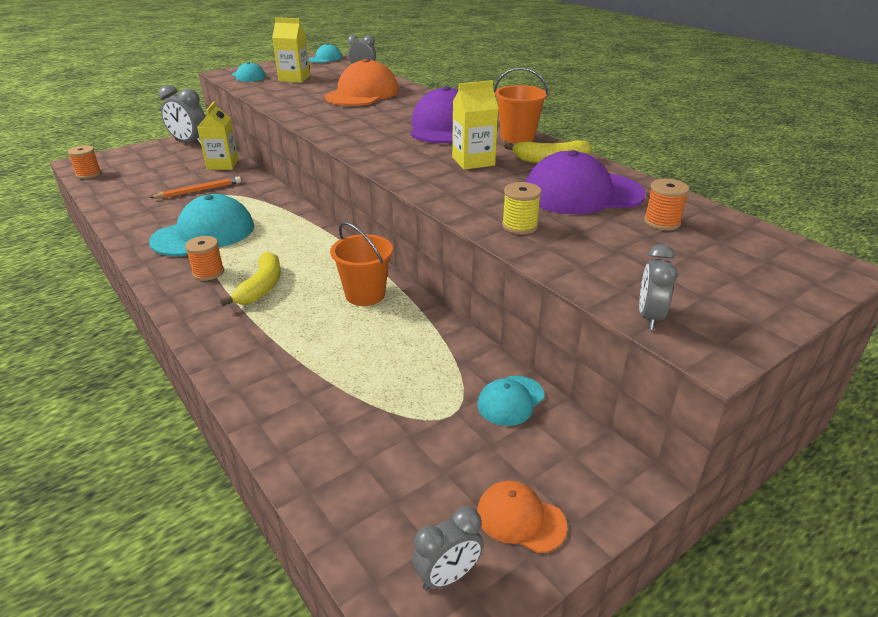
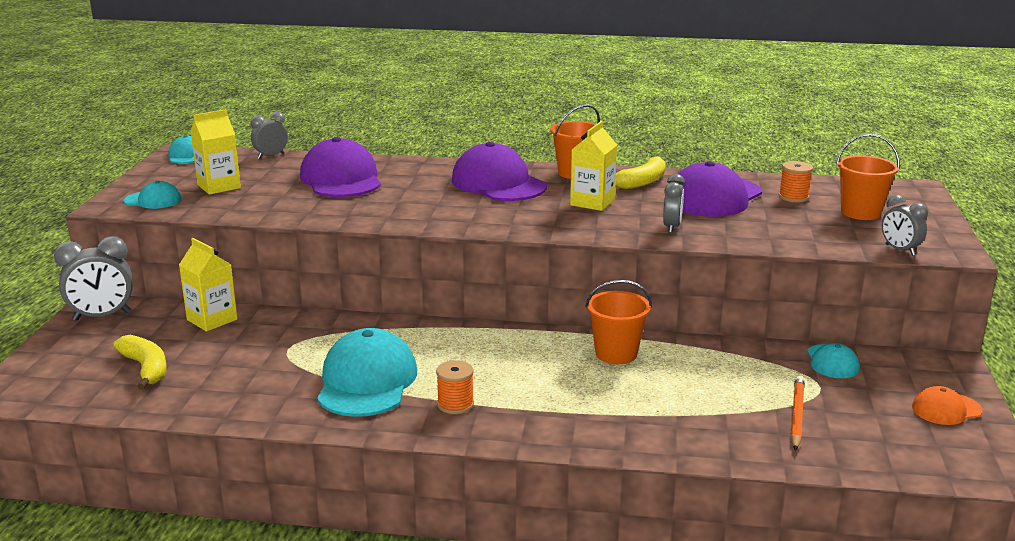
camera: 45 degrees left, 10 degrees down
(88, 174) = (56, 398): orange spool -> none
(199, 190) = (255, 352): orange pencil -> orange pencil (796, 415)
(261, 287) = (528, 390): yellow banana -> yellow banana (146, 368)
(362, 94) = (341, 179): orange cap -> purple cap
(447, 576) = (968, 451): grey clock -> grey clock (671, 227)
(519, 226) = (730, 232): yellow spool -> none
(700, 264) = (860, 212): none -> orange bucket

